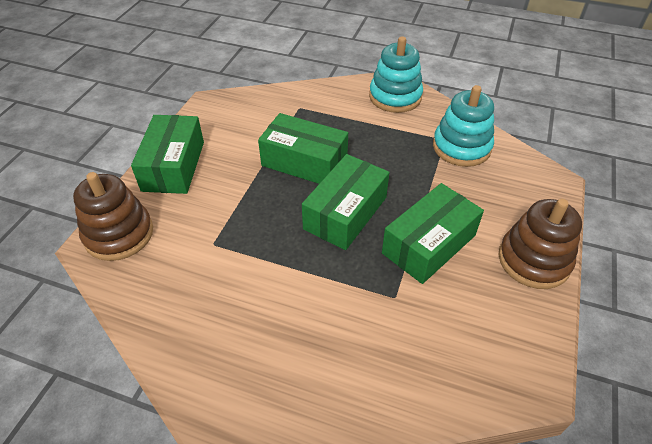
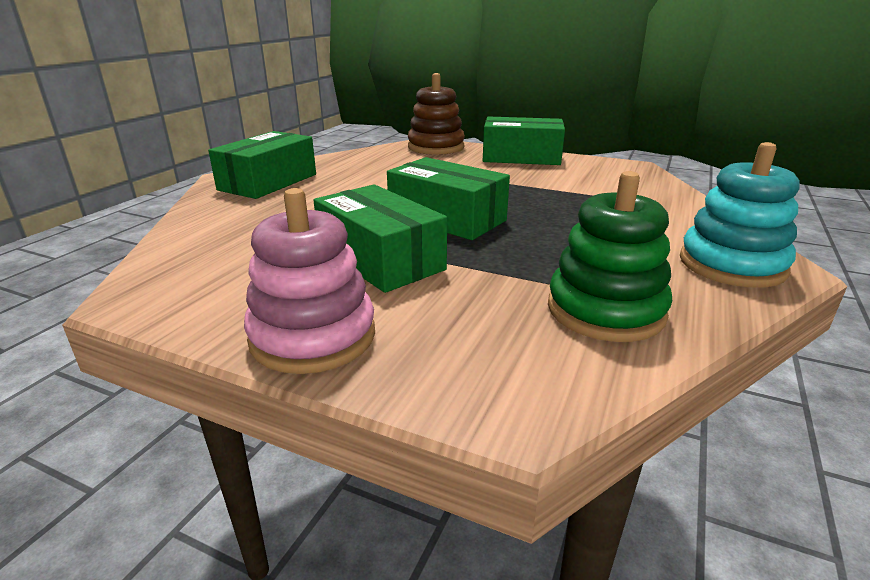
camera: 95 degrees right, 20 degrees down
(304, 162) = (537, 202): green box -> green box (268, 182)
(461, 147) = (605, 310): turquoise stacking toy -> green stacking toy
(533, 260) = (313, 336): brown stacking toy -> pink stacking toy

